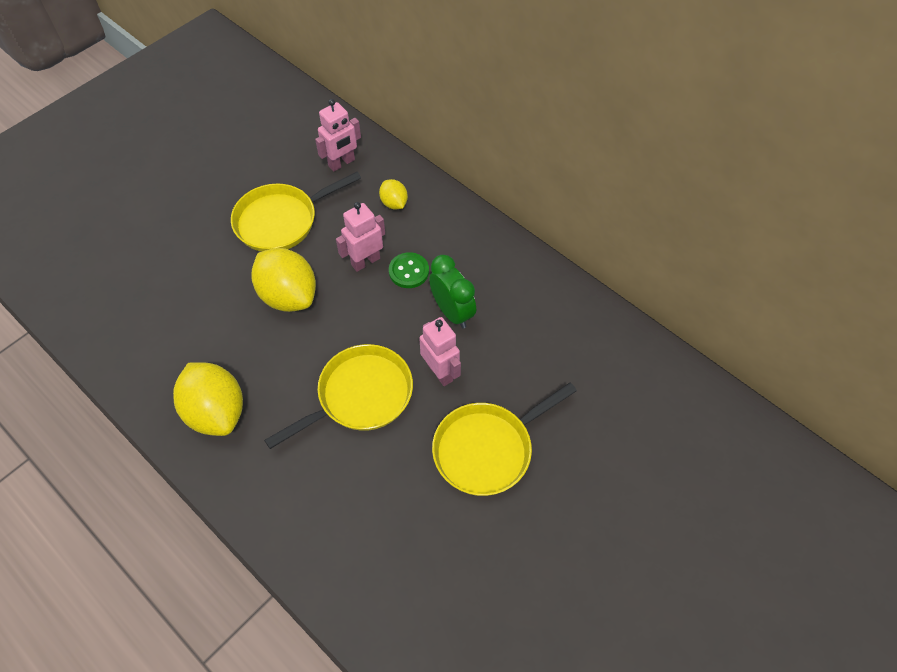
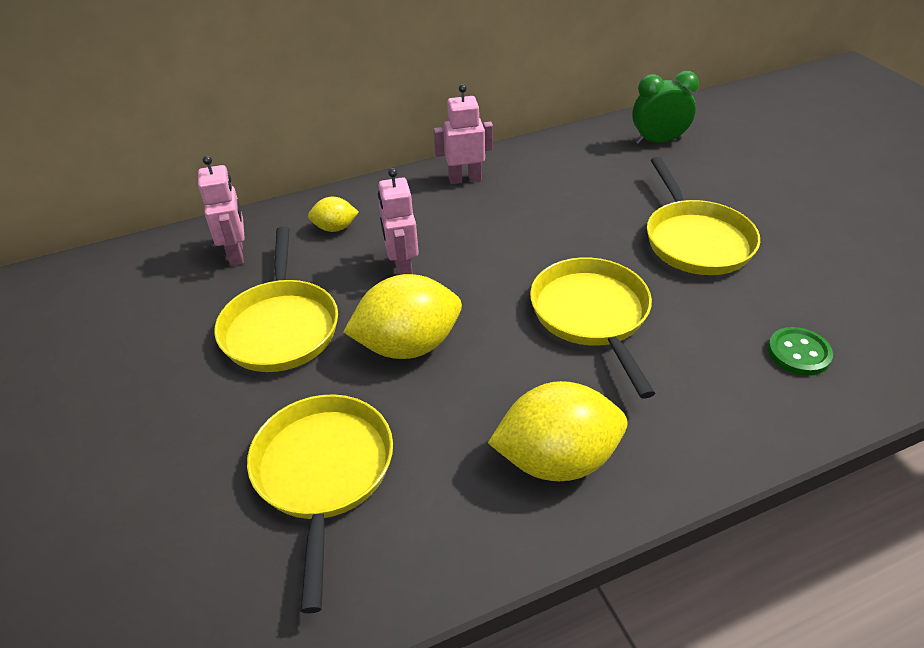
camera: 65 degrees left, 15 degrees down
(172, 296) = (323, 473): none -> yellow pan
(409, 271) = (440, 239): green button -> green button (798, 353)
(440, 372) = (588, 249): pink robot -> pink robot (465, 179)
(452, 312) = (515, 223): green clock -> green clock (658, 141)

